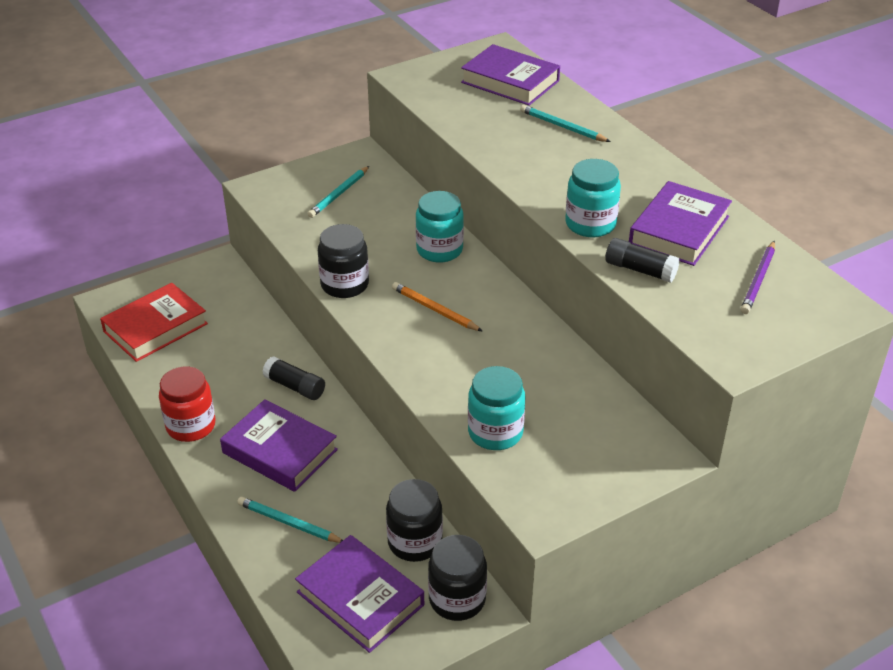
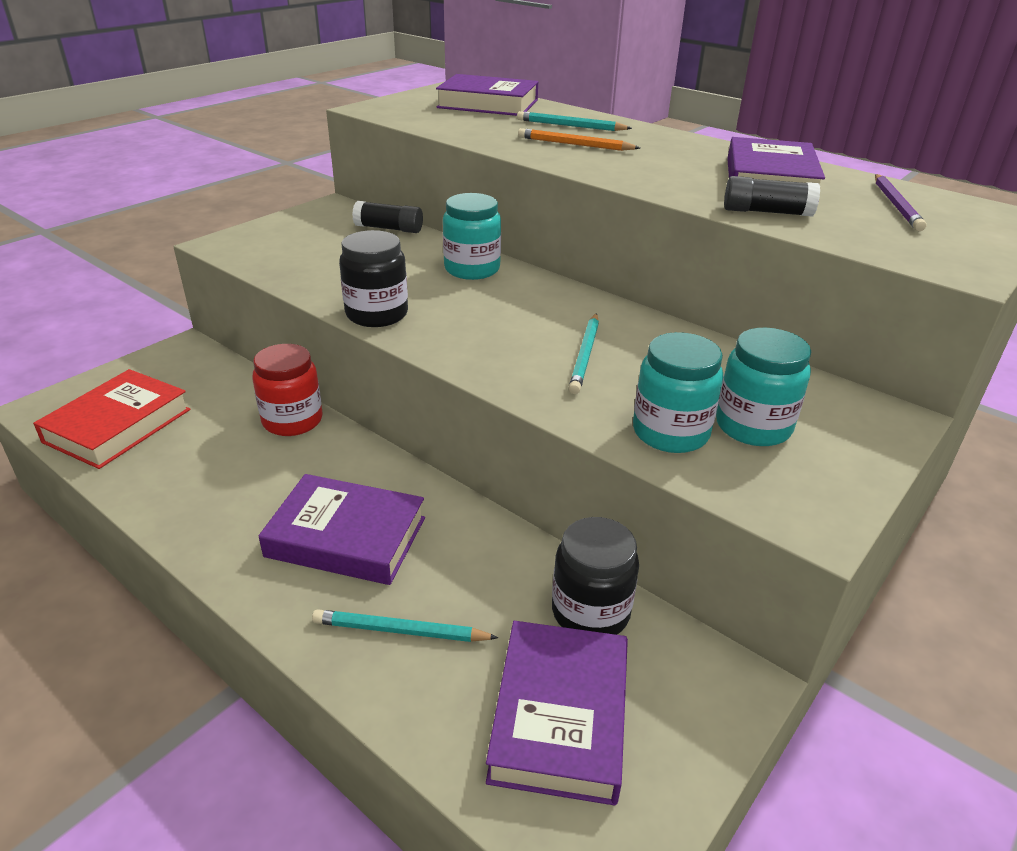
camera: 20 degrees left, 5 degrees down
(191, 426) = (204, 532): red jar -> red jar (292, 420)
(295, 386) = (334, 457): black glue stick -> black glue stick (389, 228)
(339, 194) = (325, 238): turquoise pencil -> turquoise pencil (585, 355)
(360, 598) = (560, 716): purple book -> purple book turned 75 degrees clockwise
(435, 310) = (503, 321): orange pencil -> orange pencil (575, 144)
(457, 599) = (694, 677): black jar -> none
(590, 224) = (673, 185): turquoise jar -> turquoise jar (753, 426)

